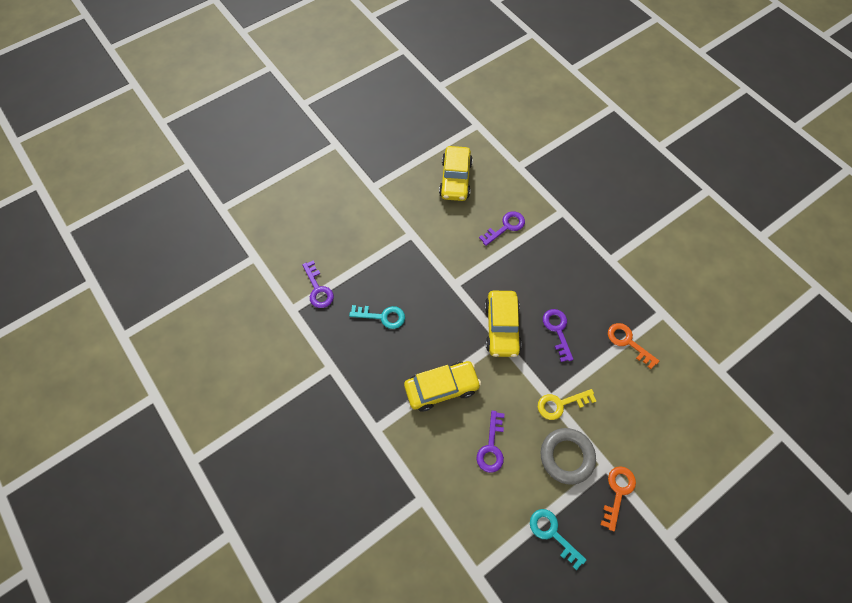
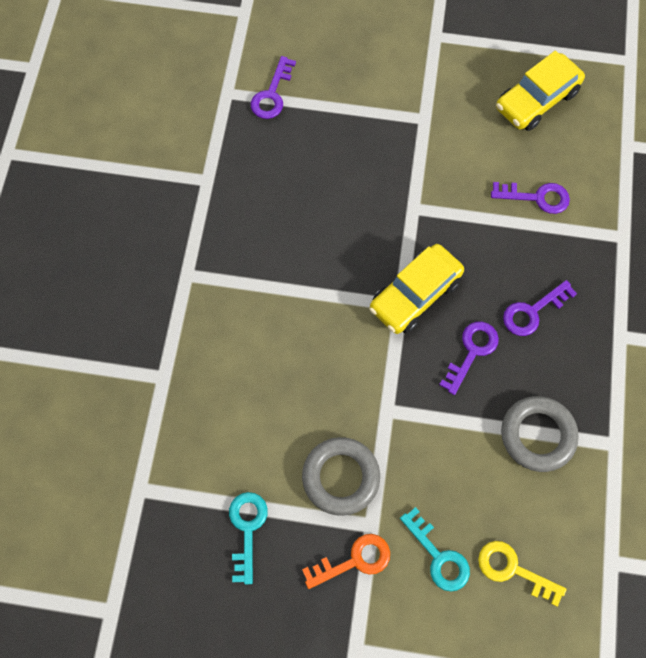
camera: 45 degrees right, 5 degrees up
(382, 316) = (305, 175): turquoise key -> turquoise key (438, 556)
(441, 388) = (289, 296): yellow car -> none
(491, 447) = (276, 395): purple key -> purple key (532, 311)
(560, 404) = (391, 424): yellow key -> yellow key (513, 569)
(628, 342) = (537, 435): orange key -> grey ring

